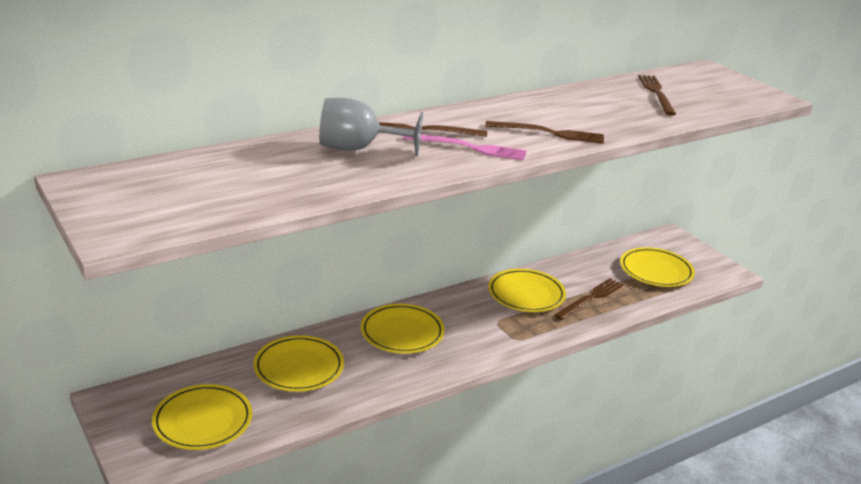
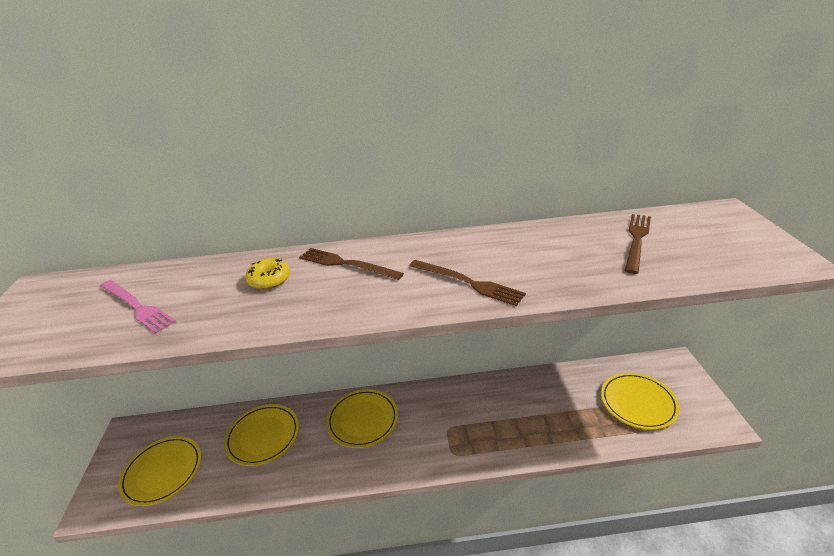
camera: 30 degrees right, 5 degrees up
(358, 149) = (269, 280): grey goblet -> yellow donut
(469, 147) = (368, 292): pink fork -> pink fork (137, 306)
(526, 294) = (493, 402): yellow plate -> none
(590, 298) = (551, 422): brown fork -> none

